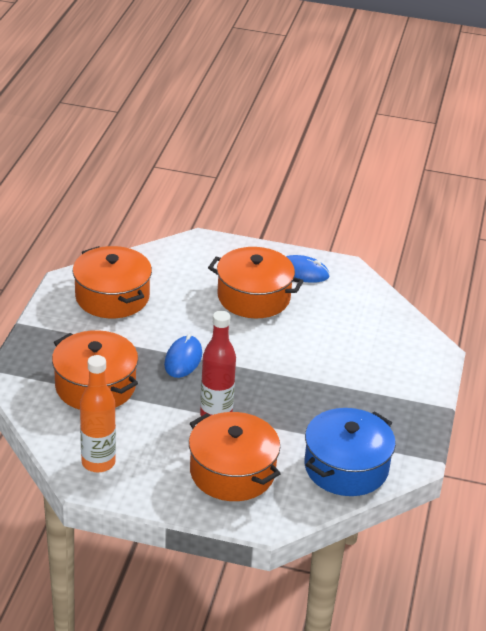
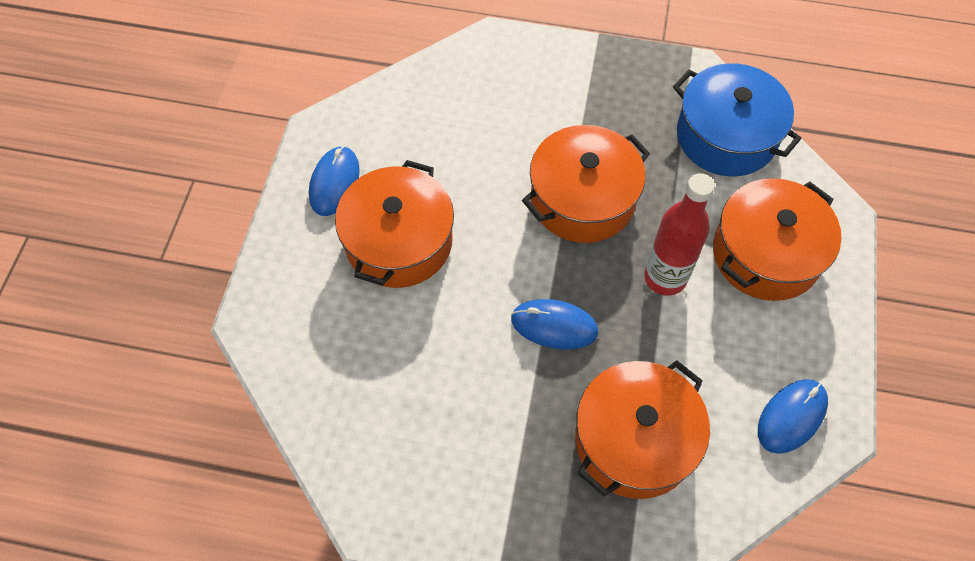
camera: 90 degrees left, 25 degrees up
(98, 462) = (791, 417): orange bottle -> blue mouse
(112, 297) = (413, 441): orange pot -> orange pot (582, 199)

